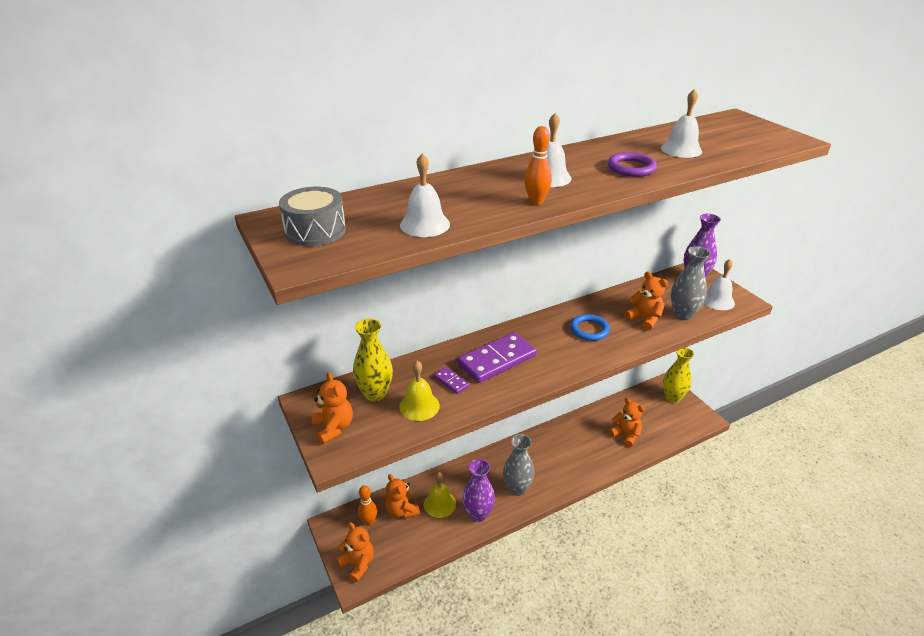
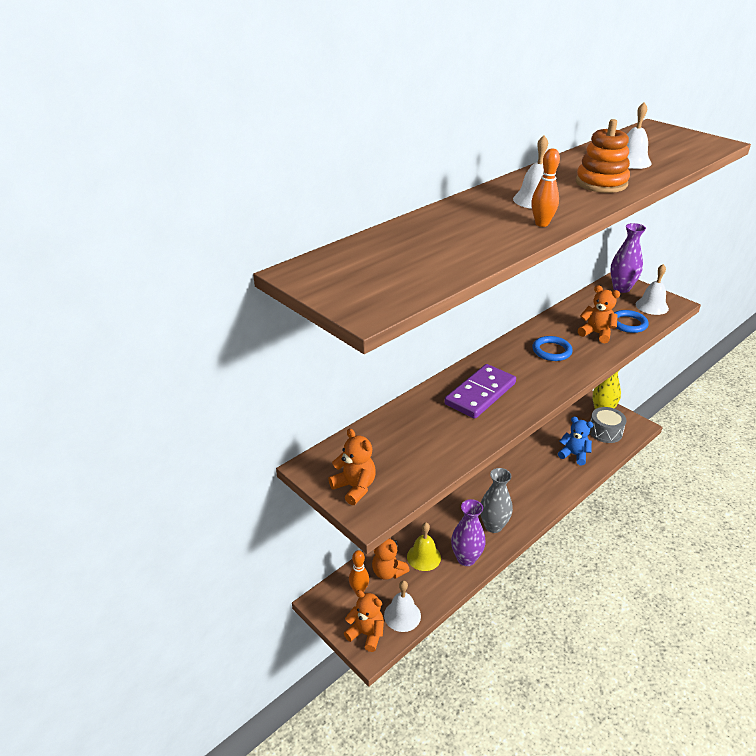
camera: 15 degrees left, 0 degrees up
(315, 231) = (354, 278): grey drum -> grey drum (605, 432)
(375, 394) = (378, 447): yellow vase -> none
(419, 406) = (429, 450): yellow bell -> none
(425, 224) = (456, 258): white bell -> white bell (402, 615)
(451, 381) = (447, 422): purple domino -> none
(625, 435) = (574, 455): orange teddy bear -> blue teddy bear
(631, 168) = (601, 183): purple ring -> orange stacking toy
(683, 314) = (628, 324): grey vase -> blue ring

